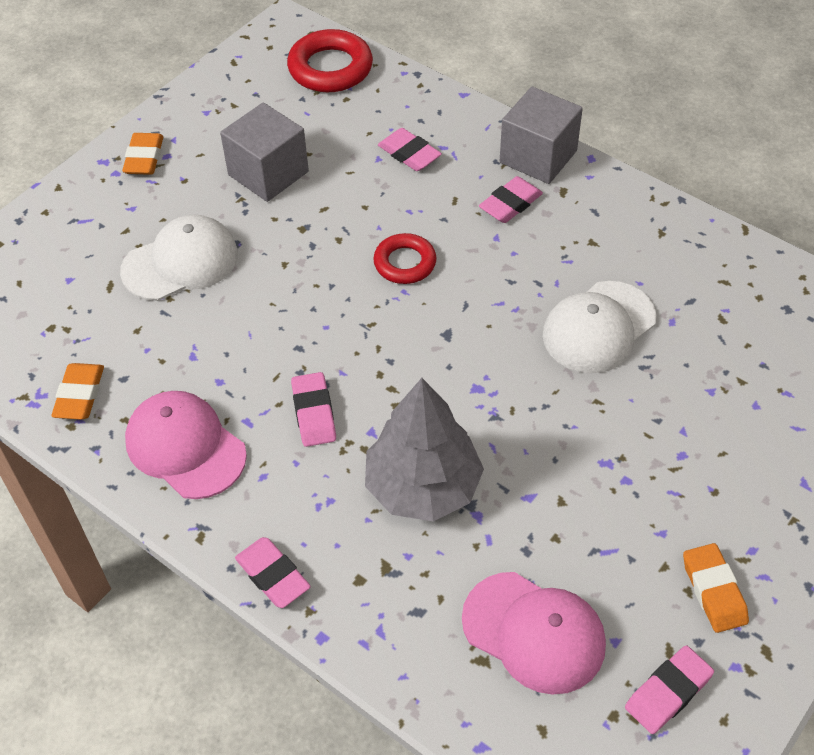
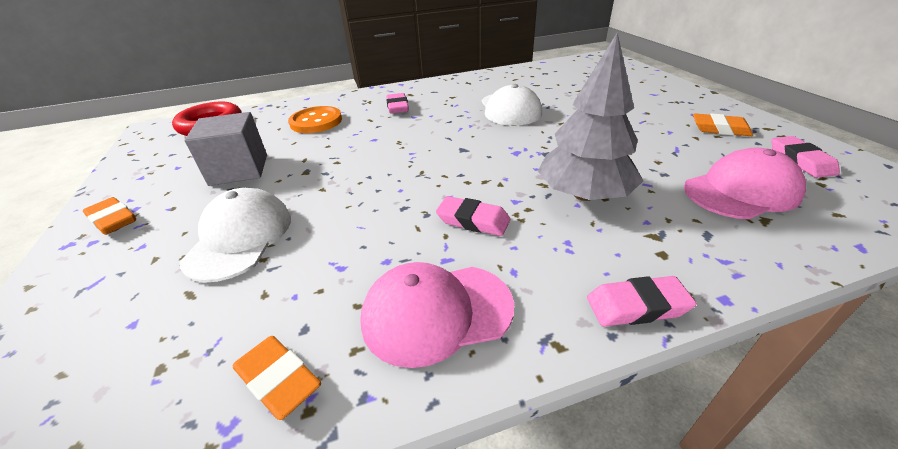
camera: 55 degrees left, 15 degrees down
(405, 263) = (391, 146): red ring -> none
(409, 154) = (316, 122): pink eraser -> orange button
(538, 157) = (379, 93): grey cube -> none

